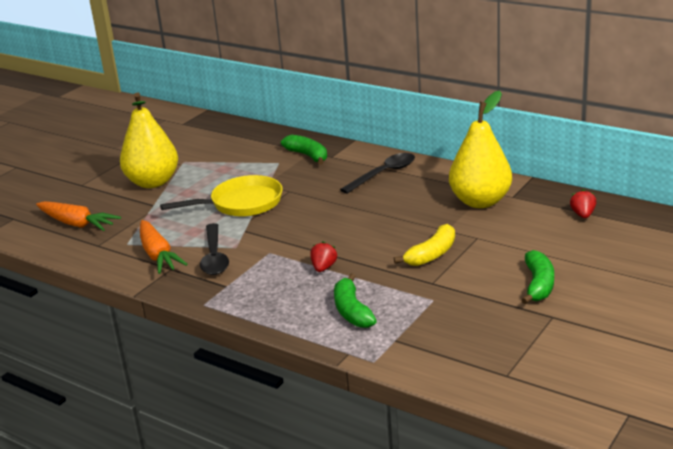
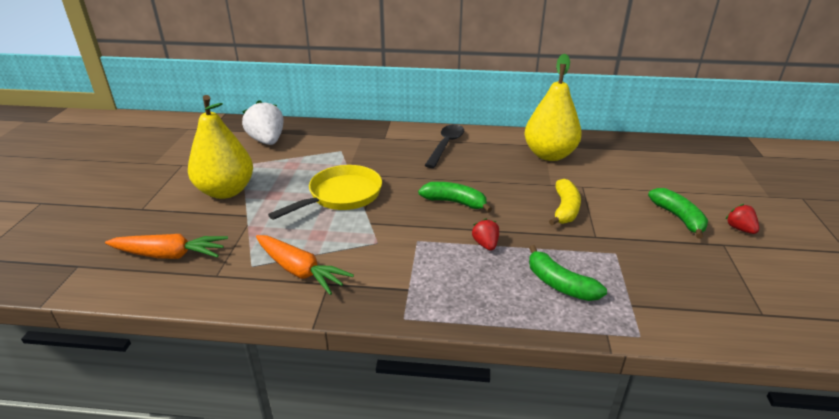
camera: 30 degrees left, 5 degrees up
(214, 257) = (365, 258): black spoon -> none
(222, 143) = (267, 141): none -> white strawberry
(308, 156) = (362, 140): green banana -> green banana (455, 202)
(583, 215) = (636, 152): red strawberry -> red strawberry (739, 229)

